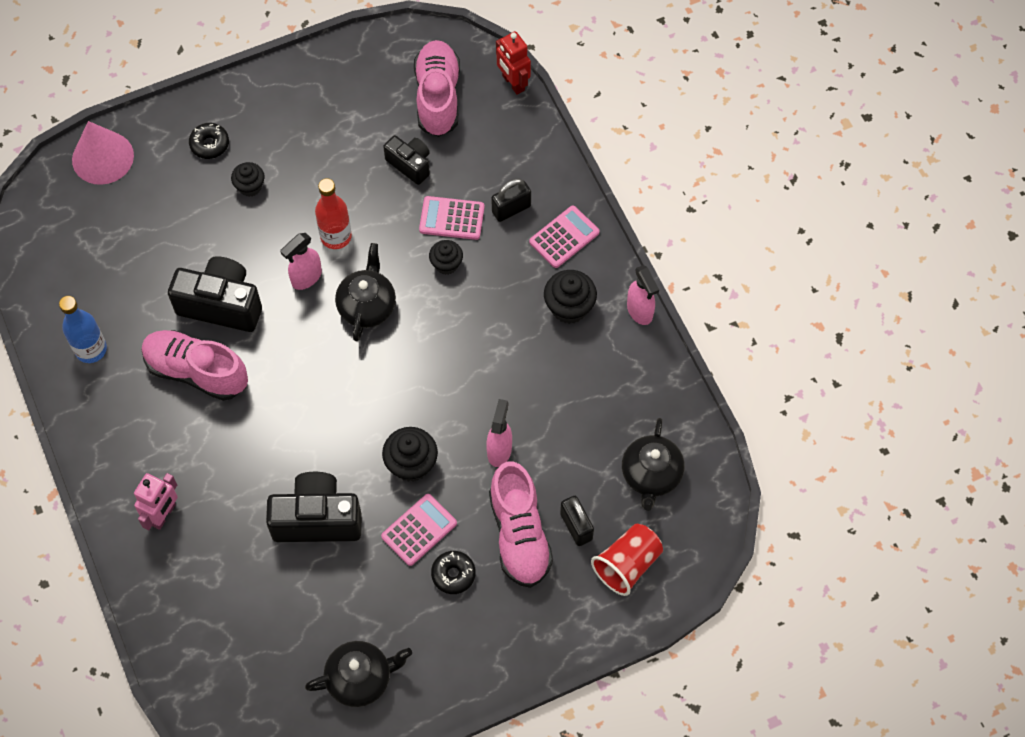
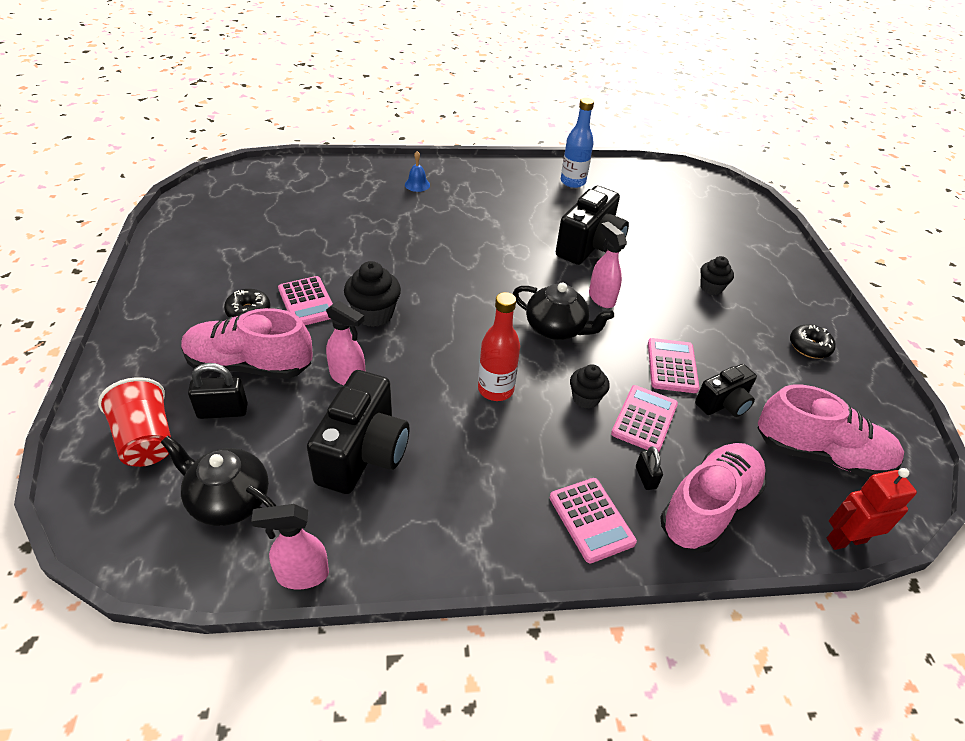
camera: 105 degrees right, 20 degrees down
(103, 157) = (753, 219): pink cone -> none
(163, 515) = (417, 184): pink robot -> blue bell
(196, 371) = (531, 222): pink shoe -> pink shoe (708, 508)
(210, 144) = (762, 275): black donut -> black donut (809, 347)
(317, 519) = (361, 250): black camera -> black camera (363, 453)
(336, 236) = (642, 327): red bottle -> red bottle (495, 389)
(360, 678) = (209, 240): black teapot -> none
(379, 206) = (672, 366): none -> pink calculator
(511, 209) = (645, 477): black padlock -> black padlock, size x0.63
(569, 307) = (489, 492): black cupcake -> none
(640, 311) = (452, 569): pink spray bottle -> pink spray bottle (302, 575)

